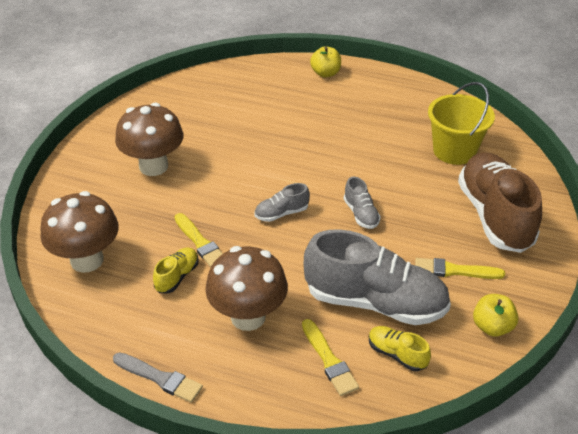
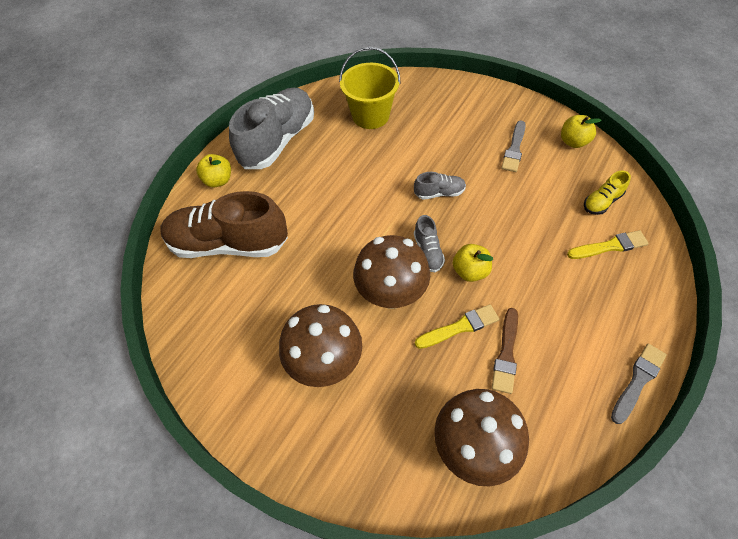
camera: 75 degrees left, 15 degrees up
(177, 277) = (506, 353): yellow shoe -> brown brush
(248, 317) = (561, 298): brown mushroom -> brown mushroom (391, 294)
(265, 245) = (470, 271): none -> yellow apple
(375, 302) = (546, 204): grey shoe -> grey shoe (278, 141)
(454, 270) = (514, 149): yellow brush -> grey brush
(494, 216) = (456, 112): brown shoe -> brown shoe (229, 244)

